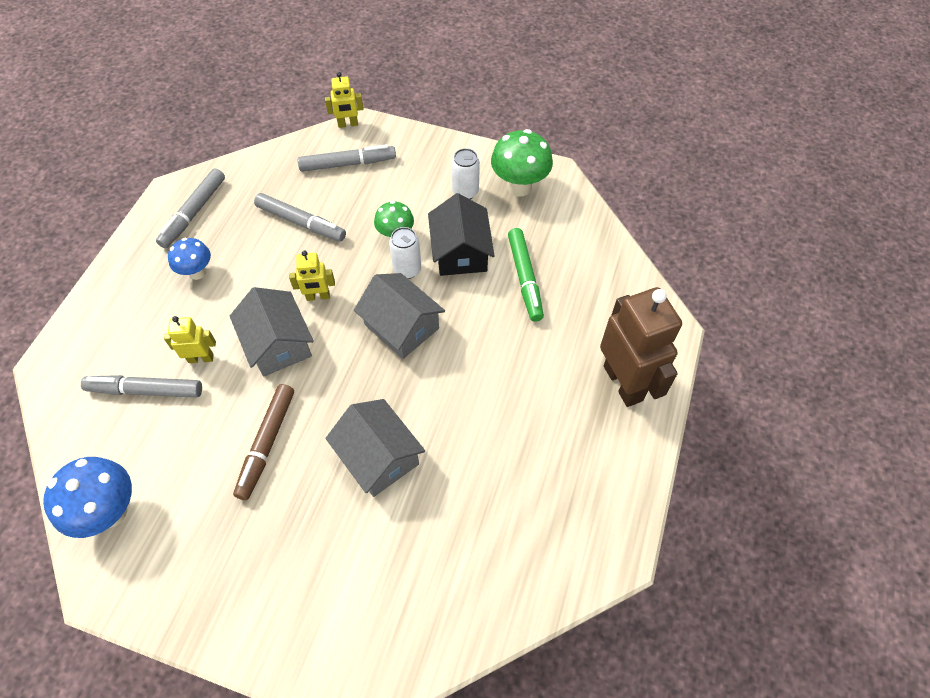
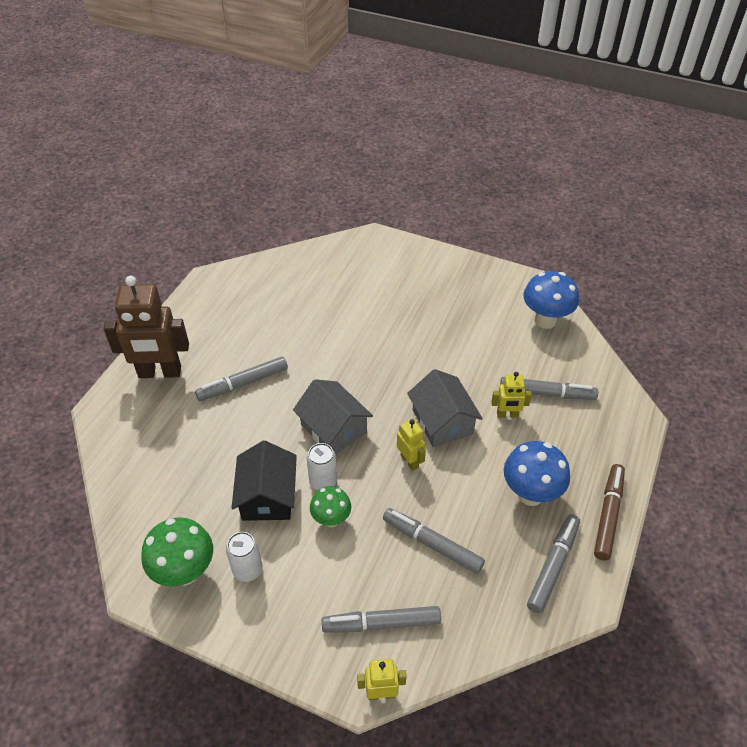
camera: 175 degrees left, 10 degrees down
(197, 272) = (530, 494): blue mushroom -> blue mushroom, size x1.60
(267, 444) = (442, 351): brown marker -> brown marker (608, 515)
(318, 296) = (409, 461): yellow robot -> yellow robot turned 60 degrees clockwise
(378, 457) = (359, 338): grey house -> none
(517, 375) = (243, 383): none -> grey marker
(525, 278) = (212, 464): green marker -> none
(623, 383) = (160, 372): brown robot -> brown robot turned 75 degrees counterclockwise

